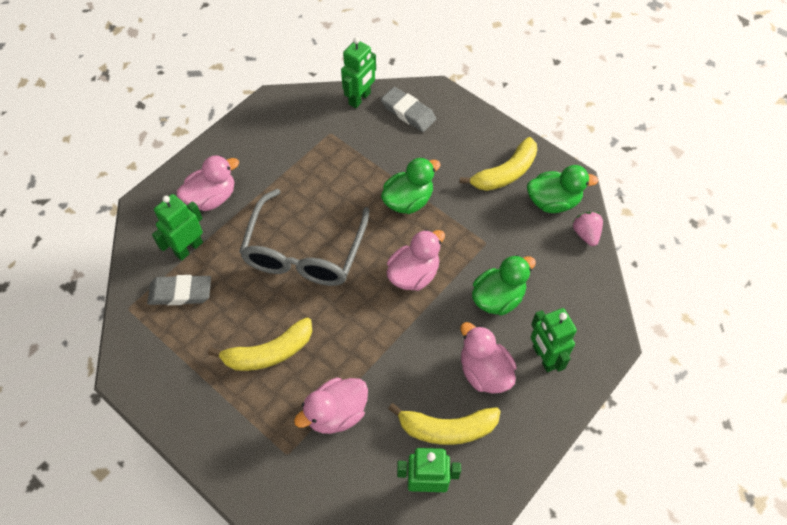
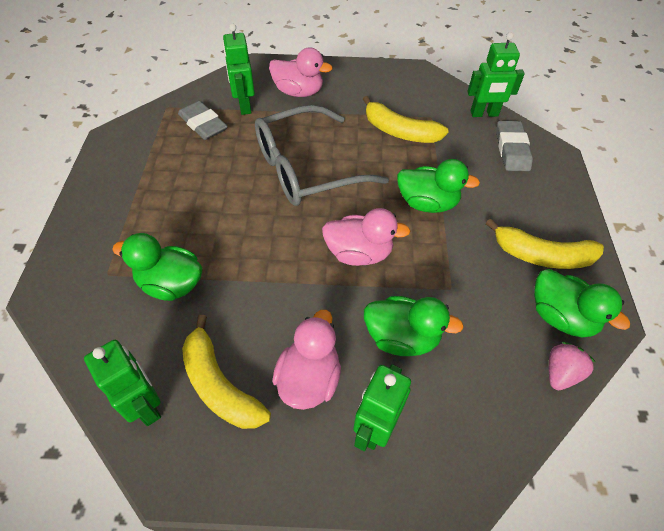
camera: 50 degrees right, 5 degrees down
(188, 248) = (244, 106): green robot -> green robot turned 105 degrees counterclockwise
(269, 352) = (194, 204): yellow banana -> yellow banana (399, 131)
(336, 413) = (171, 284): pink duck -> green duck

